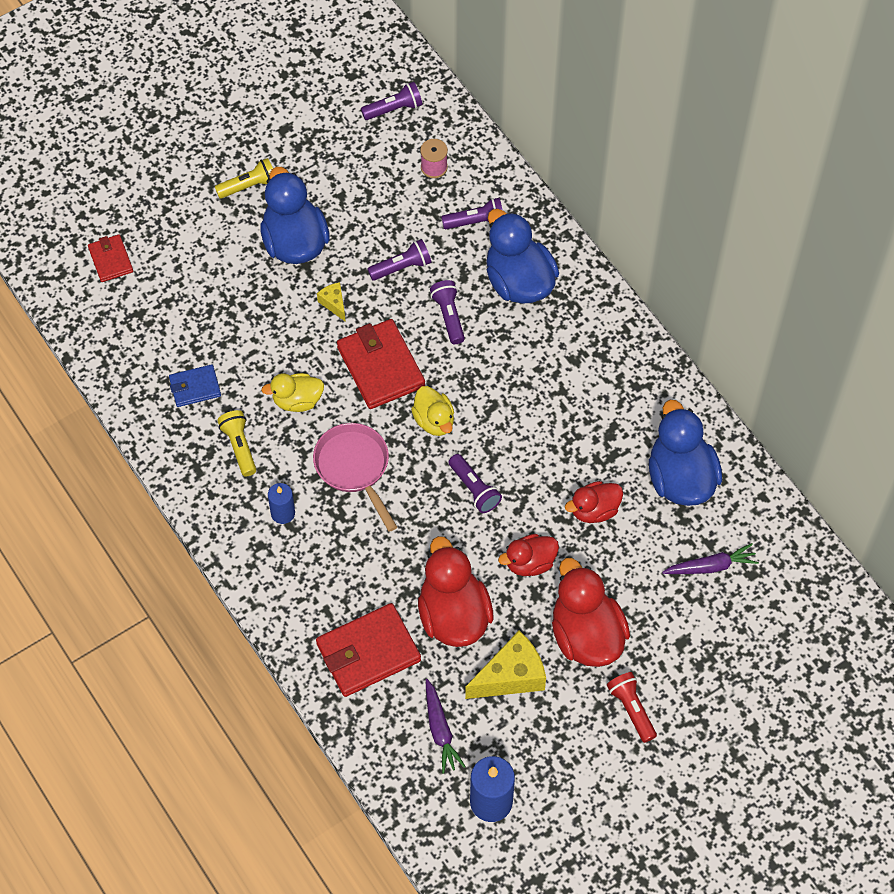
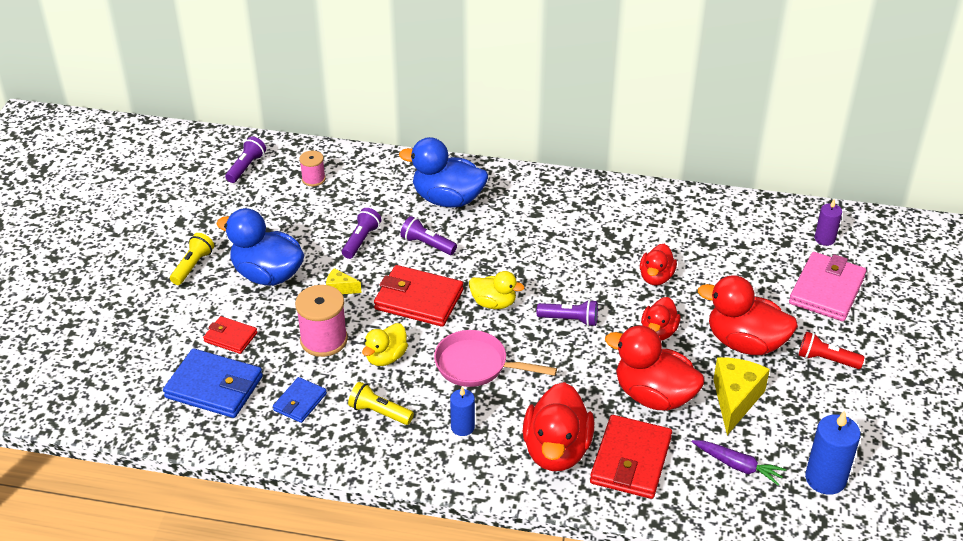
camera: 45 degrees left, 20 degrees down
(111, 260) = (135, 373): red wallet -> red wallet (230, 337)
(151, 320) = (214, 387): none -> blue wallet
(270, 344) = (324, 340): none -> pink spool
(326, 594) = (556, 450): none -> red duck
(476, 222) = (379, 188): purple flashlight -> none
(680, 478) = (680, 227): blue duck -> none
(711, 566) = (759, 256): purple carrot -> none
(722, 649) = (826, 290): none -> pink wallet
(792, 600) = (824, 239): none -> purple candle

